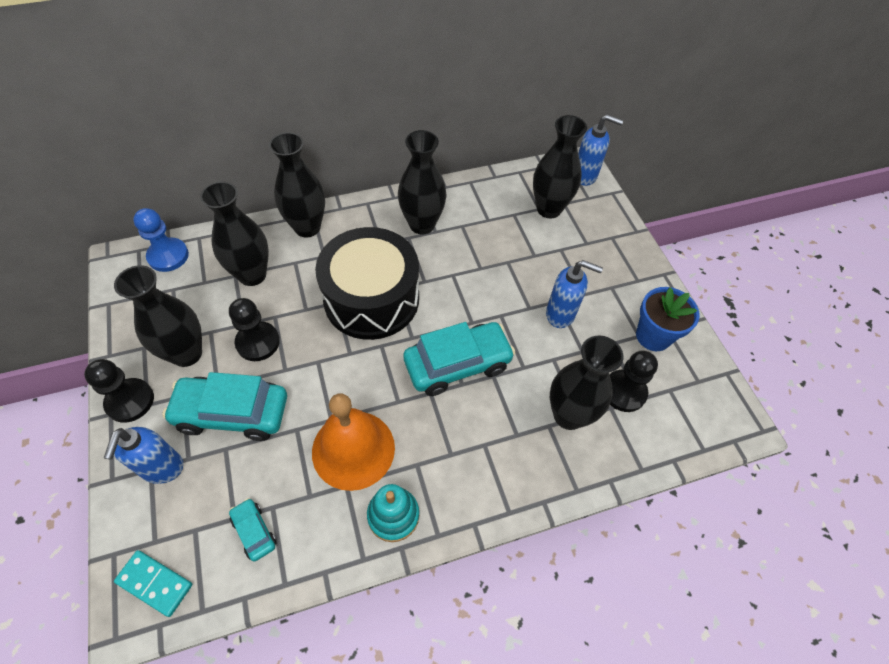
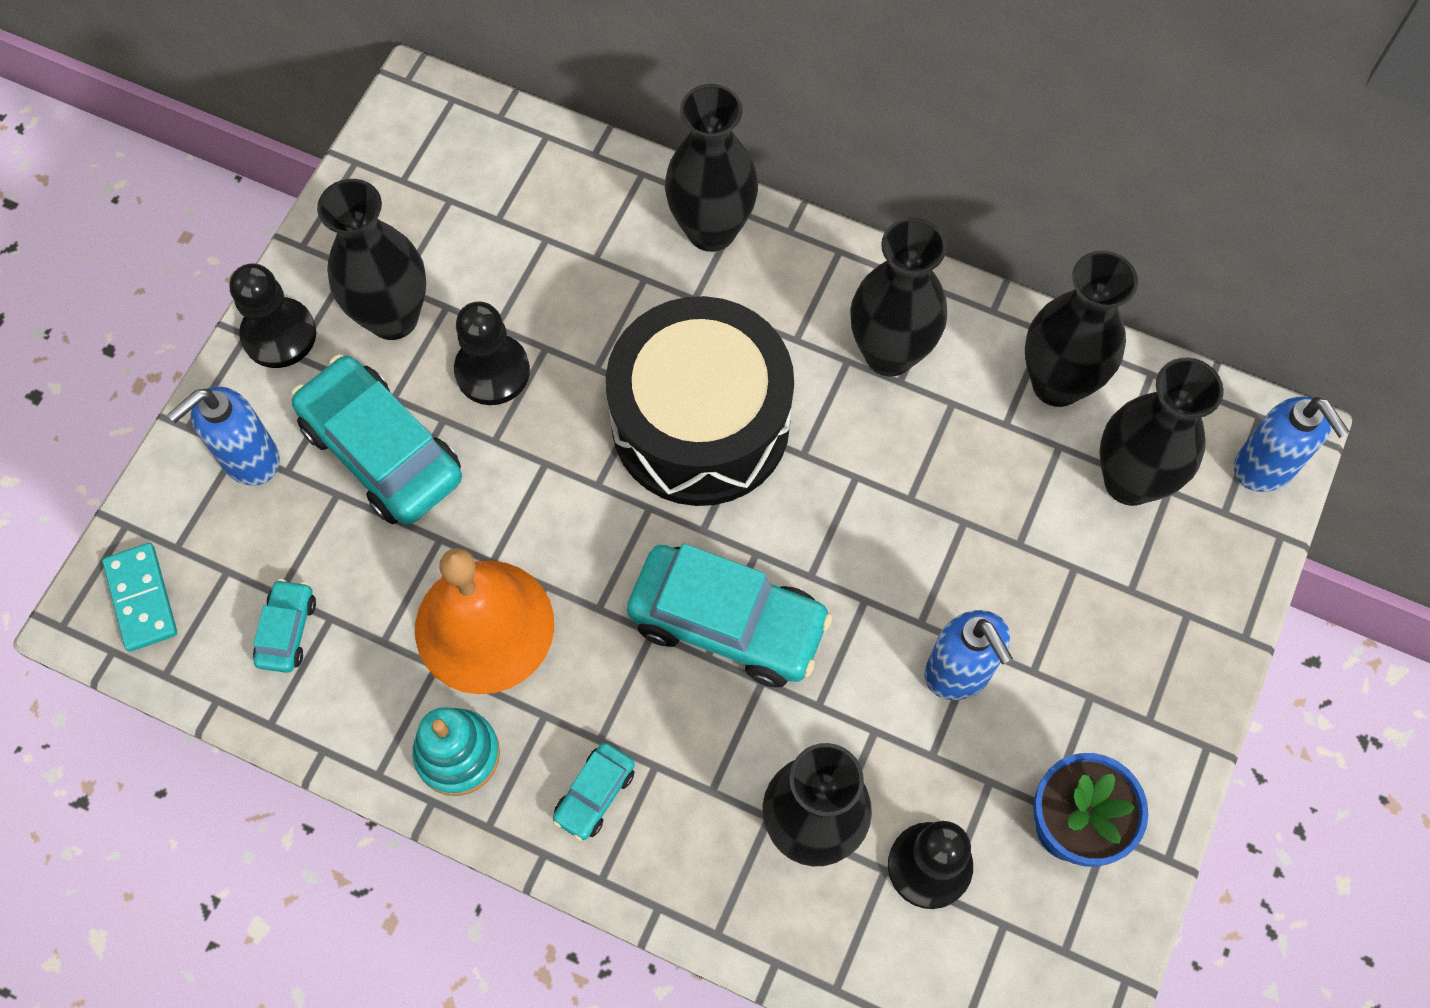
camera: 45 degrees right, 10 degrees up
(168, 256) = (483, 139): blue pawn -> none
(252, 275) = (569, 255): black vase -> black vase (1057, 383)
(471, 478) = (595, 794): none -> turquoise car

